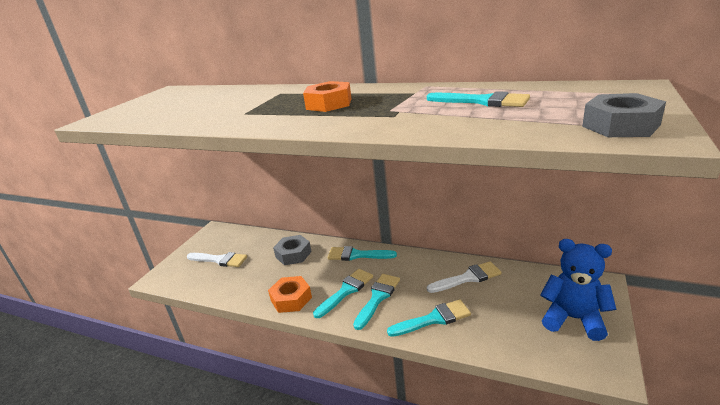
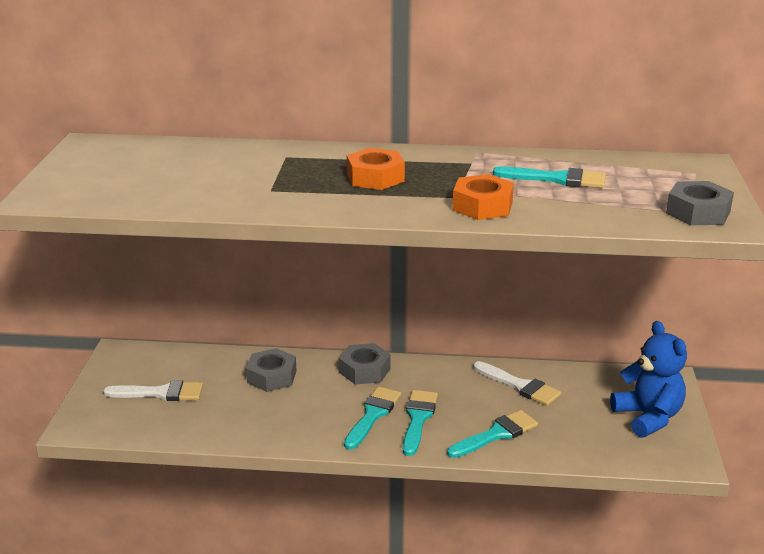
camera: 20 degrees left, 0 degrees up
(291, 299) = (303, 432): orange nut -> orange nut (482, 206)
(357, 255) = (365, 370): turquoise brush -> grey nut
(468, 278) = (520, 386): white brush -> white brush turned 75 degrees clockwise
(573, 319) = (648, 417): blue teddy bear -> blue teddy bear turned 60 degrees clockwise

